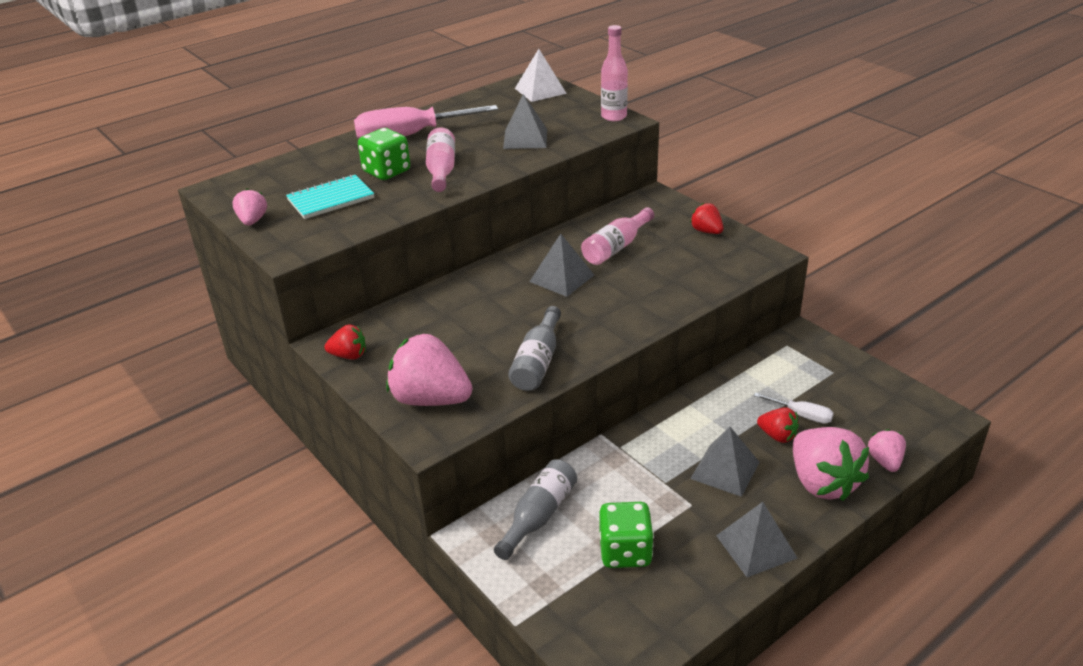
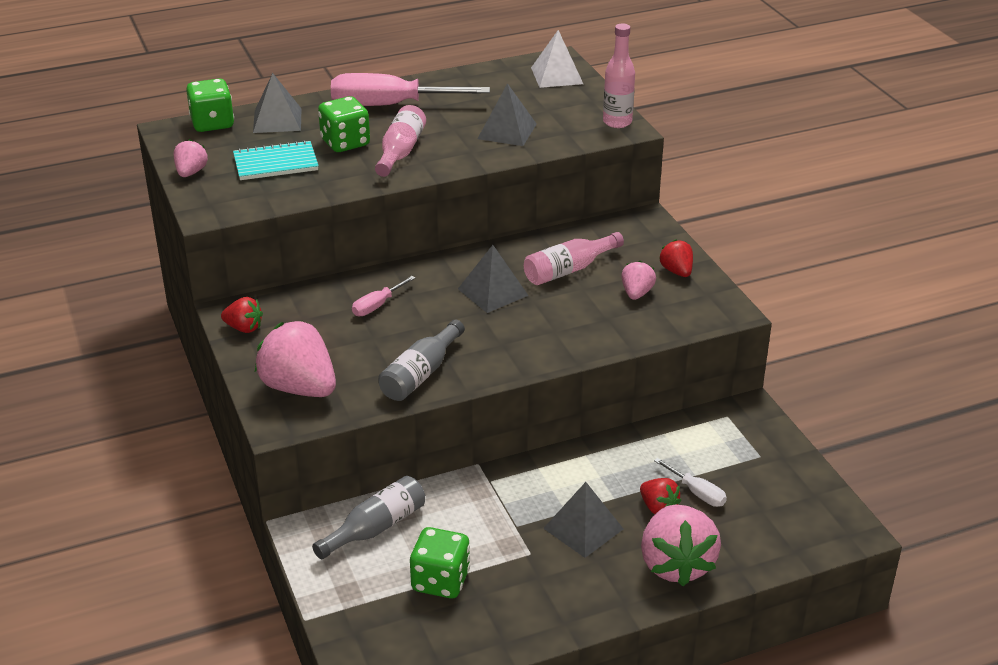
camera: 15 degrees right, 0 degrees up
(252, 177) = (212, 123): none -> green dice
(465, 310) = (377, 305): none -> pink screwdriver
(756, 546) = (571, 608): grey pyramid -> grey pyramid (277, 120)
(885, 461) = (756, 559): pink strawberry -> pink strawberry (636, 293)

